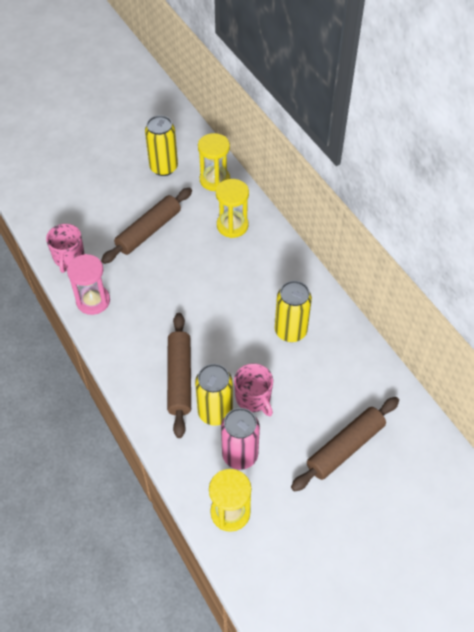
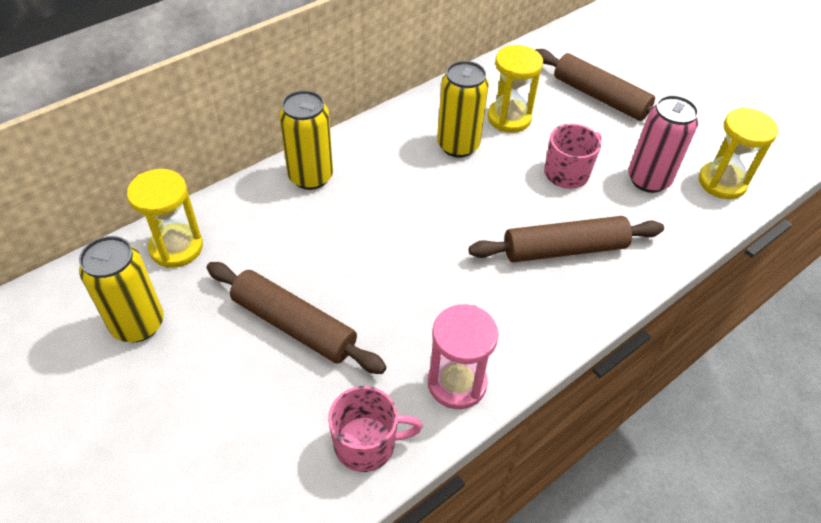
camera: 100 degrees left, 5 degrees down
(215, 412) = (601, 207): yellow can -> yellow can (310, 177)
(232, 225) = (278, 217): yellow hourglass -> yellow hourglass (509, 118)

